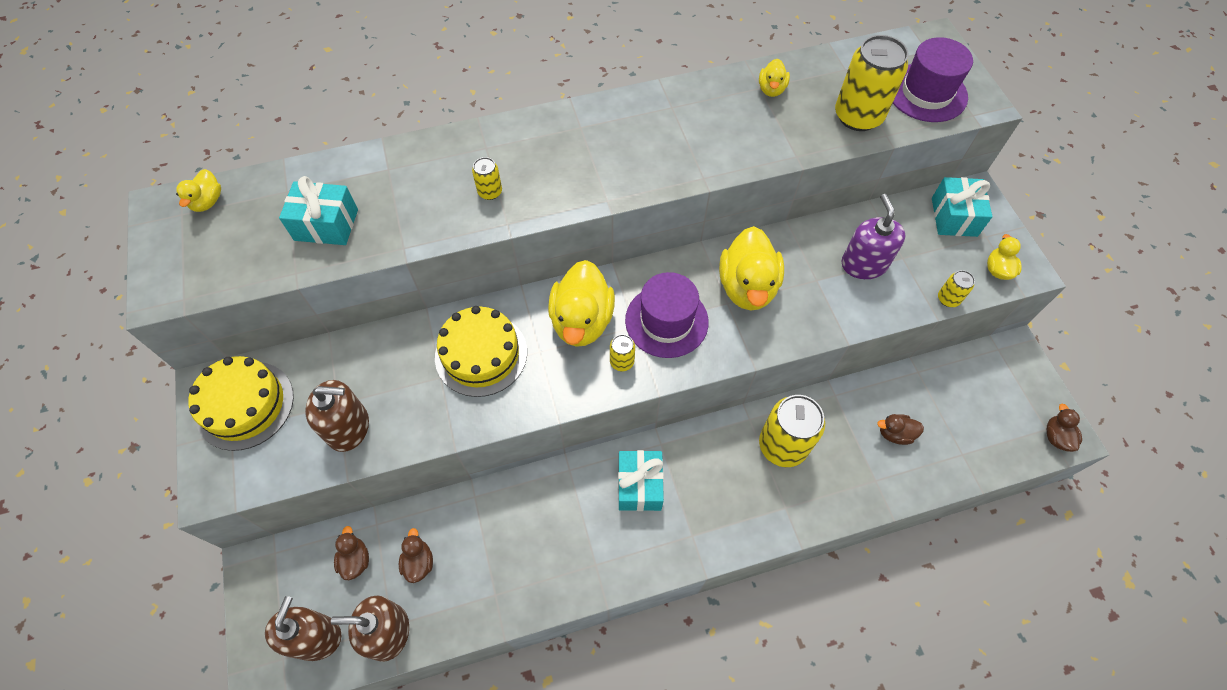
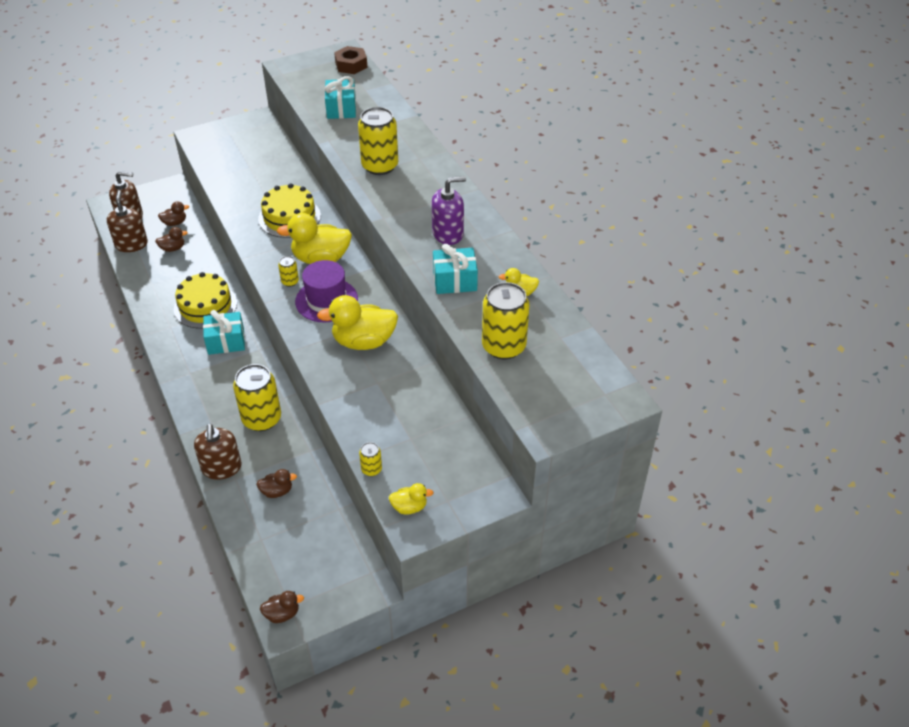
camera: 80 degrees right, 15 degrees down
(208, 201) = (351, 65): yellow duck -> brown nut
(245, 405) = (246, 134): yellow cake -> yellow cake (205, 306)
(348, 427) = (234, 174): brown soap dispenser -> brown soap dispenser (221, 467)
(490, 192) = (380, 166): yellow can -> yellow can, size x2.16
(864, 264) = (399, 412): purple soap dispenser -> purple soap dispenser (448, 233)
(895, 434) = (277, 491): brown duck -> brown duck turned 90 degrees clockwise
(926, 93) = (547, 392): purple hat -> none
(954, 217) = (465, 476): turquoise gift -> turquoise gift (455, 281)

